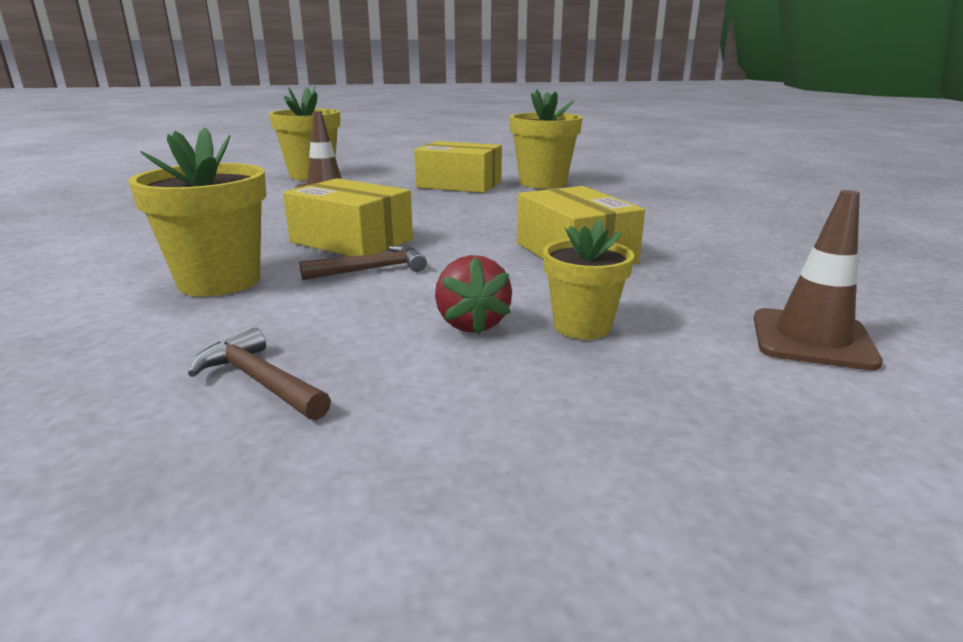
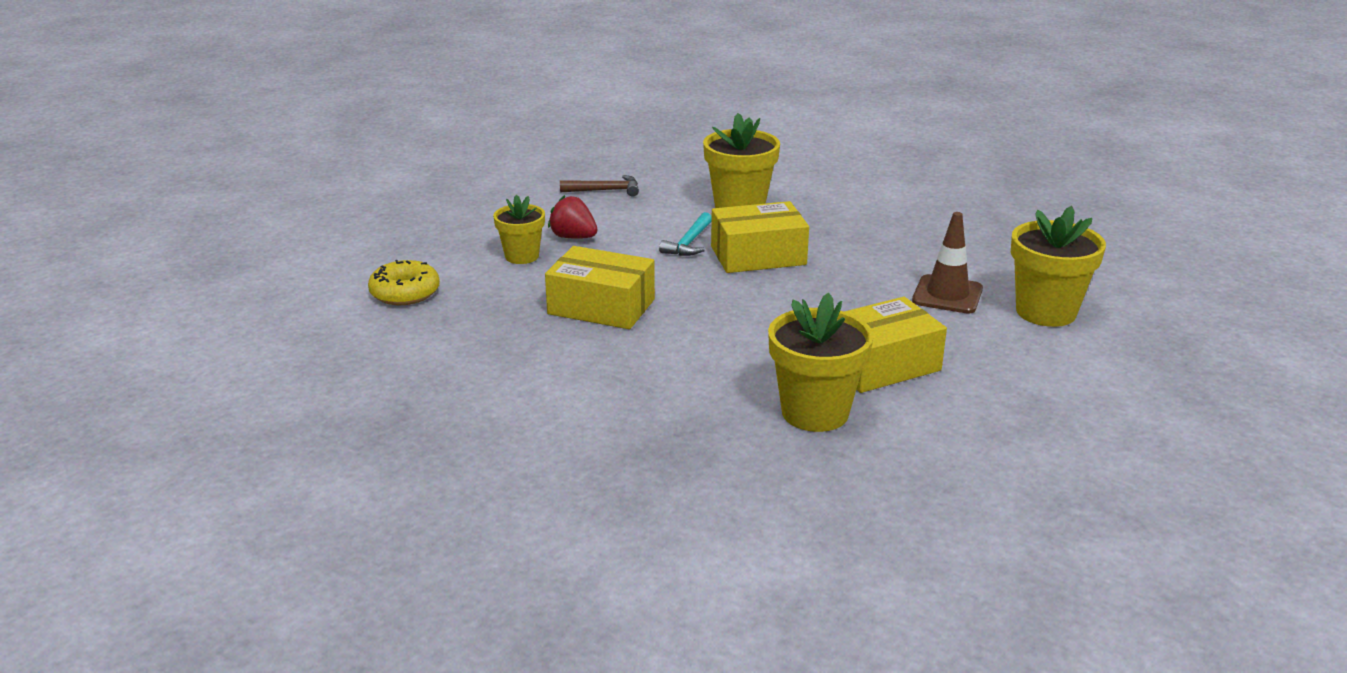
camera: 135 degrees right, 5 degrees up
(372, 269) = (689, 243): brown hammer -> turquoise hammer
(812, 339) = (405, 293): brown traffic cone -> yellow donut

